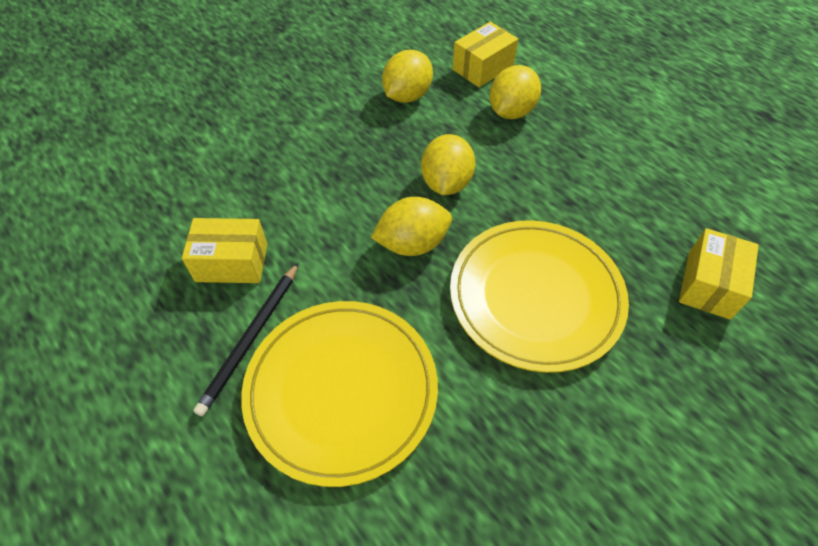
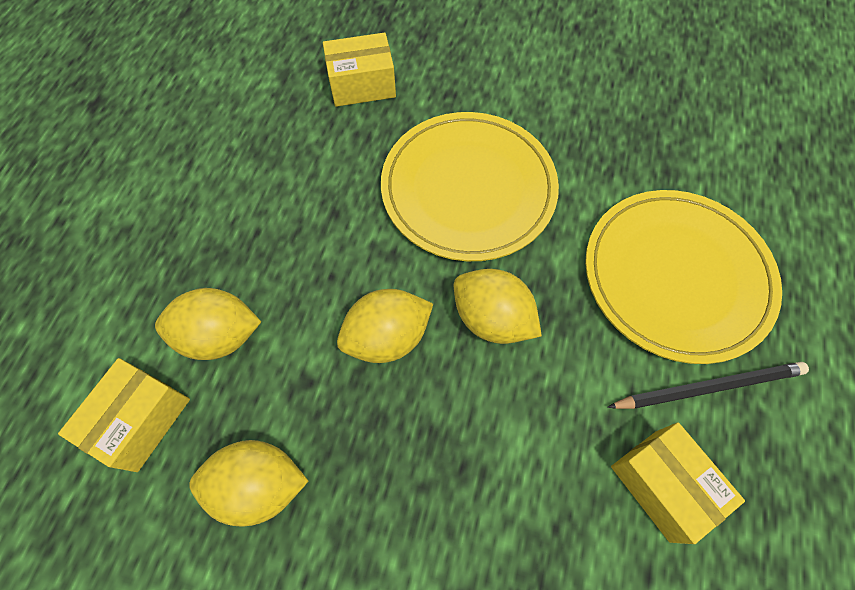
camera: 125 degrees left, 10 degrees up
(483, 68) = (141, 420): yellow box -> yellow box turned 75 degrees counterclockwise

